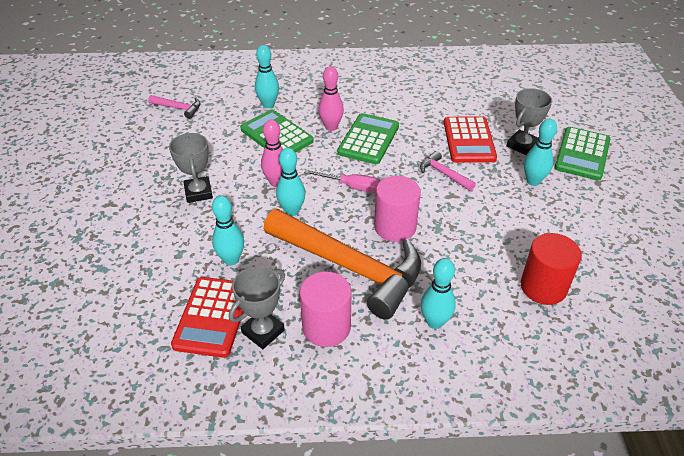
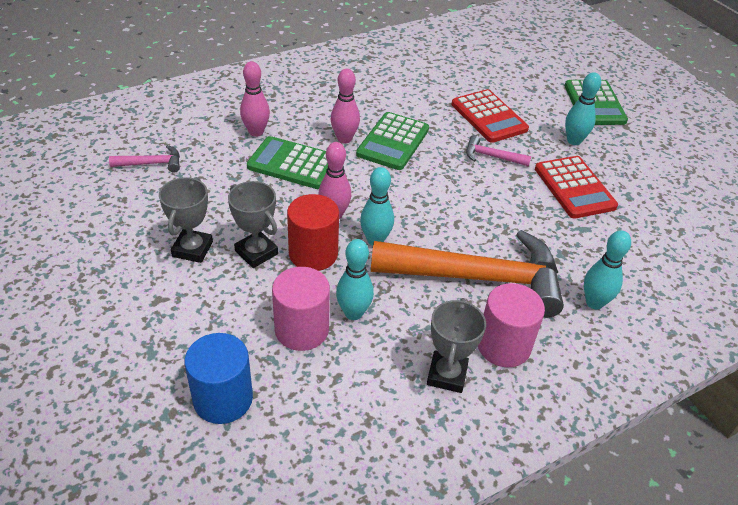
camera: 30 degrees left, 0 degrees up
(96, 286) = (223, 399): none -> blue cylinder
(213, 317) = (384, 380): red calculator -> red calculator (574, 188)
(268, 104) = (256, 132): turquoise bowling pin -> pink bowling pin
(352, 186) = (415, 196): pink screwdriver -> none
(368, 139) = (393, 142): green calculator -> green calculator turned 150 degrees counterclockwise
(395, 227) = (488, 223): pink cylinder -> pink cylinder (301, 329)
(522, 145) = (539, 109): grey trophy -> grey trophy (192, 249)
(543, 287) = (655, 236): red cylinder -> red cylinder (313, 254)

